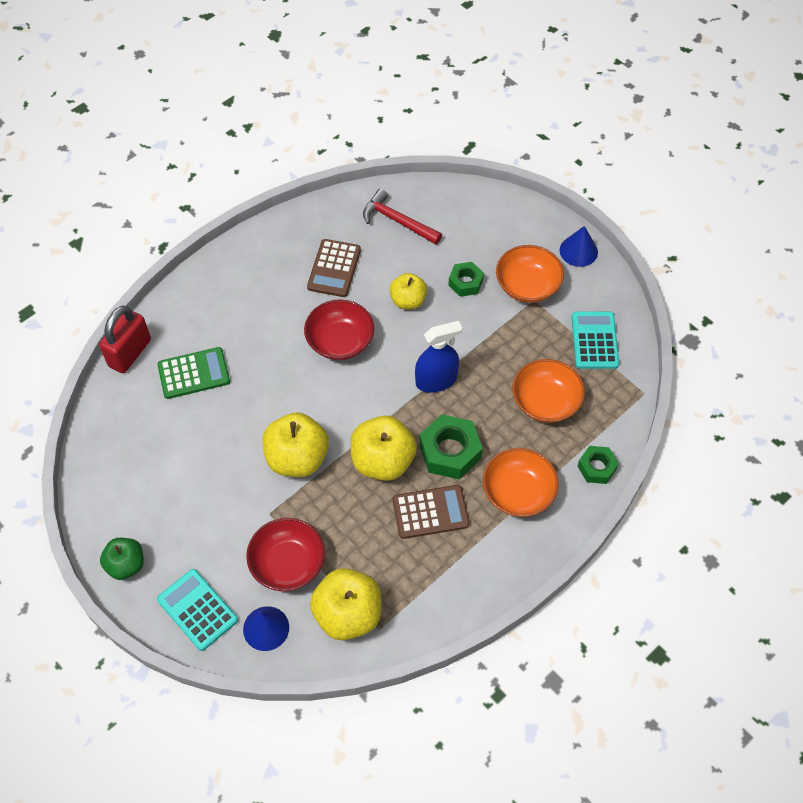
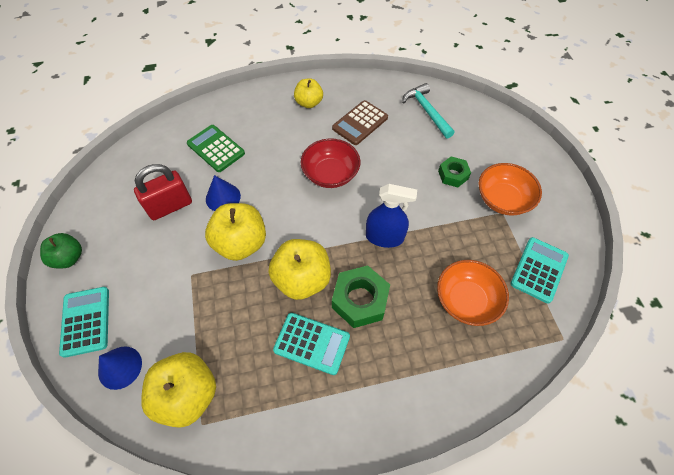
camera: 30 degrees right, 0 degrees up
(130, 353) = (187, 117): red padlock -> red padlock (170, 206)
(194, 373) = (216, 149): green calculator -> green calculator turned 150 degrees counterclockwise
(288, 563) = (175, 322): red bowl -> none
(397, 221) = (426, 111): red hammer -> turquoise hammer
(408, 300) = (400, 168): yellow apple -> yellow apple (309, 103)
(430, 512) = (312, 343): brown calculator -> turquoise calculator
(518, 492) = (396, 368): orange bowl -> none
(578, 251) = (562, 192): blue cone -> blue cone (223, 197)
(596, 467) = (482, 385): green nut -> none

